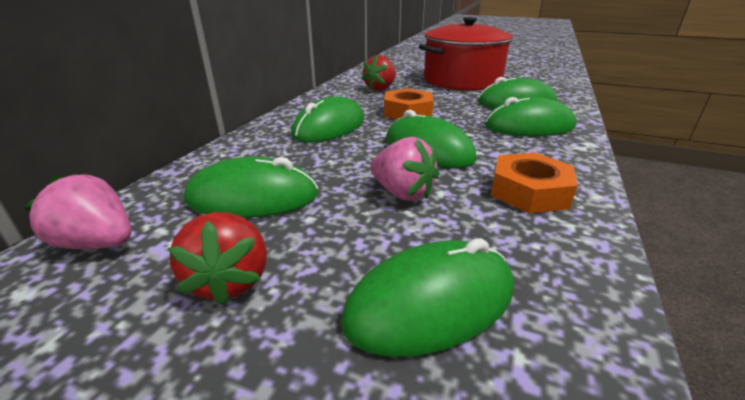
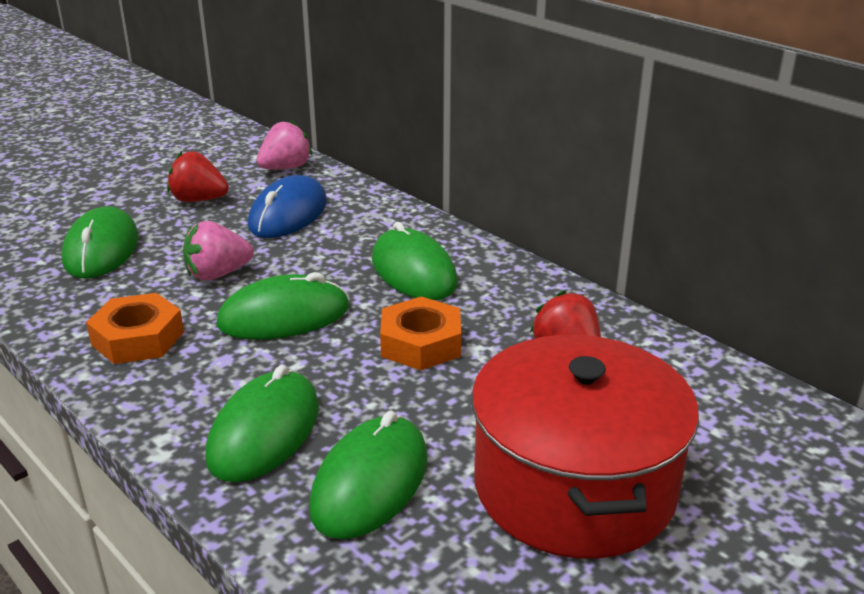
camera: 115 degrees right, 0 degrees up
(253, 197) = (288, 214): green mouse -> blue mouse

